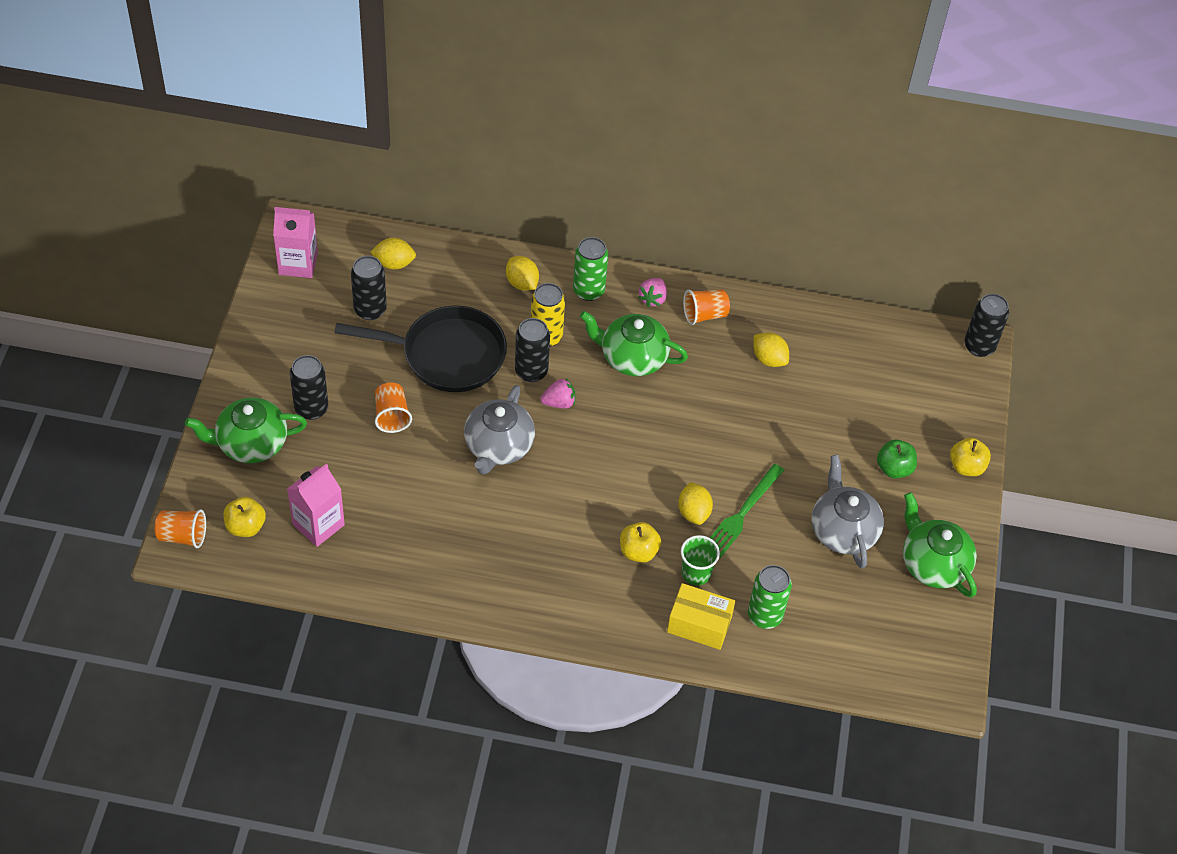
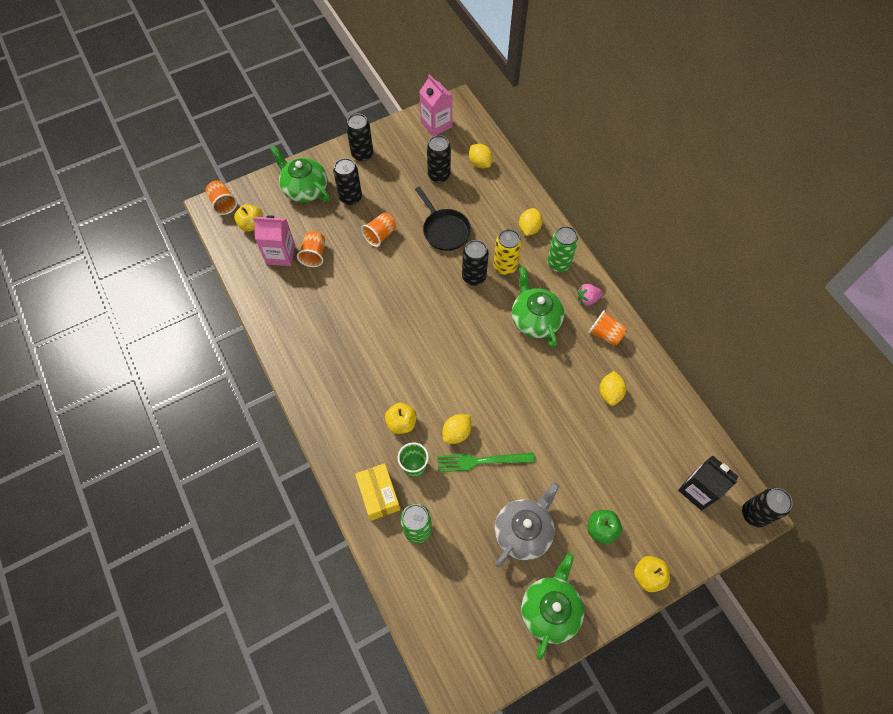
camera: 55 degrees right, 10 degrees up
(262, 357) = (362, 154): none -> black can
(352, 493) = (314, 255): none -> orange cup
(447, 355) = (444, 230): black pan -> black pan, size x0.66
(498, 447) = (407, 299): grey teapot -> none
(559, 402) = (466, 306): pink strawberry -> none
(922, 368) = (698, 490): none -> black carton

